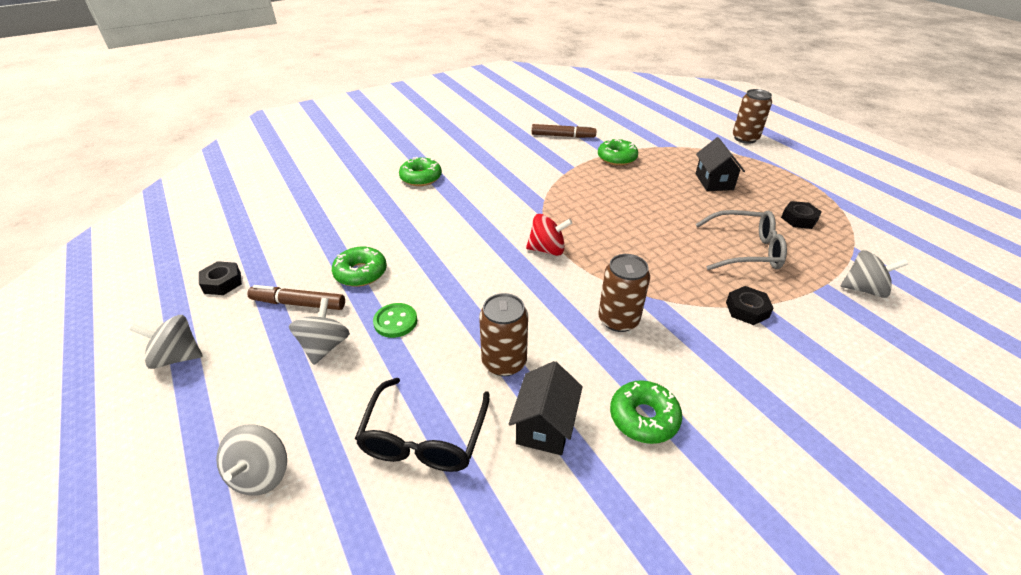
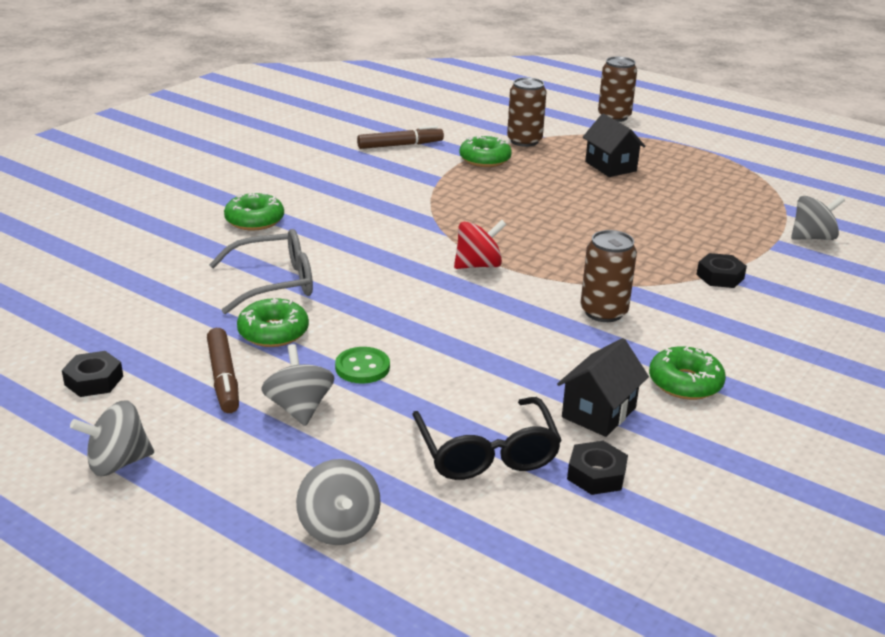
camera: 25 degrees left, 10 degrees down
(298, 303) = (223, 378): brown marker -> brown marker turned 90 degrees counterclockwise
(504, 362) = (516, 373): brown can -> brown can (524, 141)
(545, 426) = (599, 412): black house -> black house turned 45 degrees clockwise
(745, 250) = (685, 225): grey glasses -> grey glasses (274, 283)
(799, 219) = (718, 187): black nut -> black nut (596, 475)

